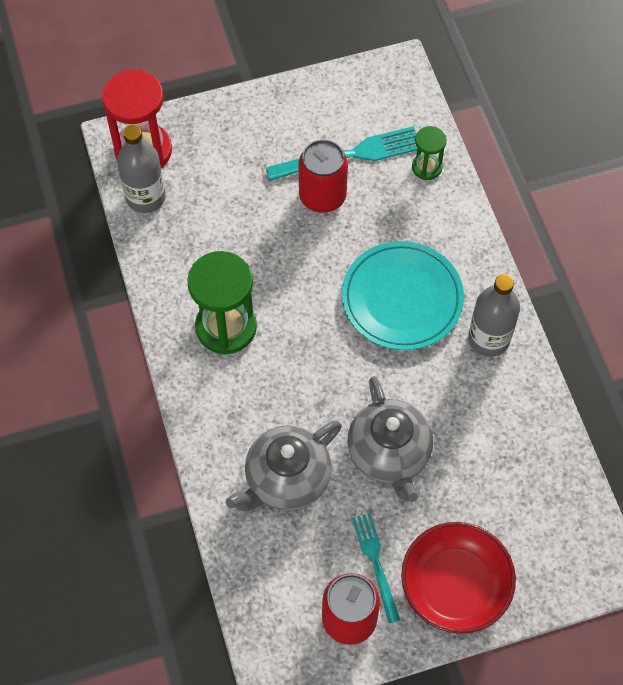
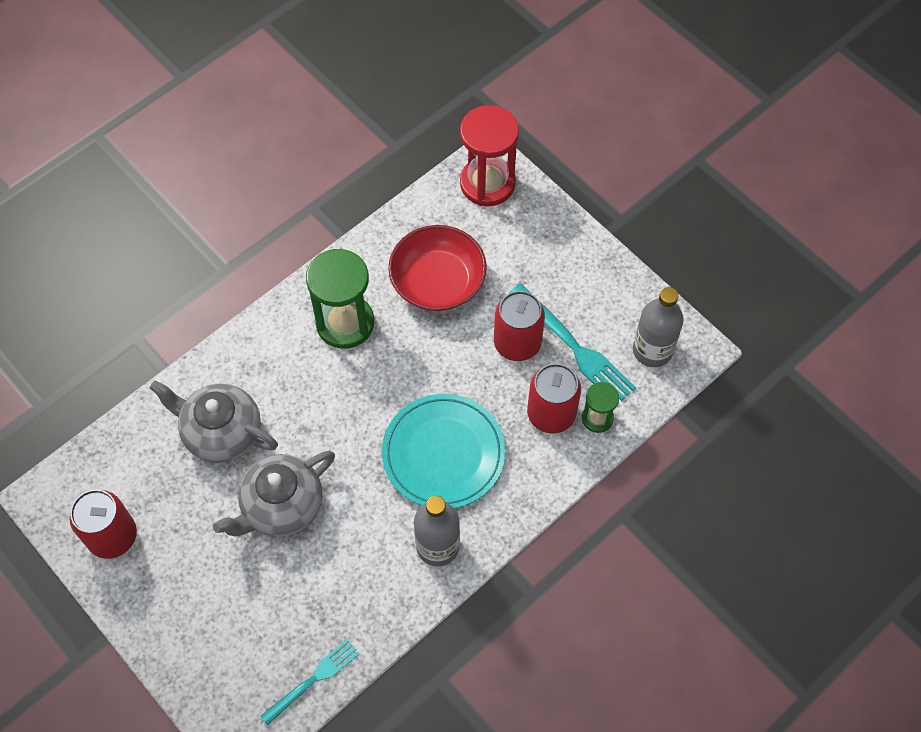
camera: 65 degrees right, 0 degrees up
(145, 197) = (441, 206): grey bottle -> grey bottle (652, 350)
(375, 562) = (173, 536): turquoise fork -> turquoise fork (314, 679)
(405, 199) = (551, 414): none -> red can
(455, 586) = (176, 612): red bowl -> red bowl (438, 282)

